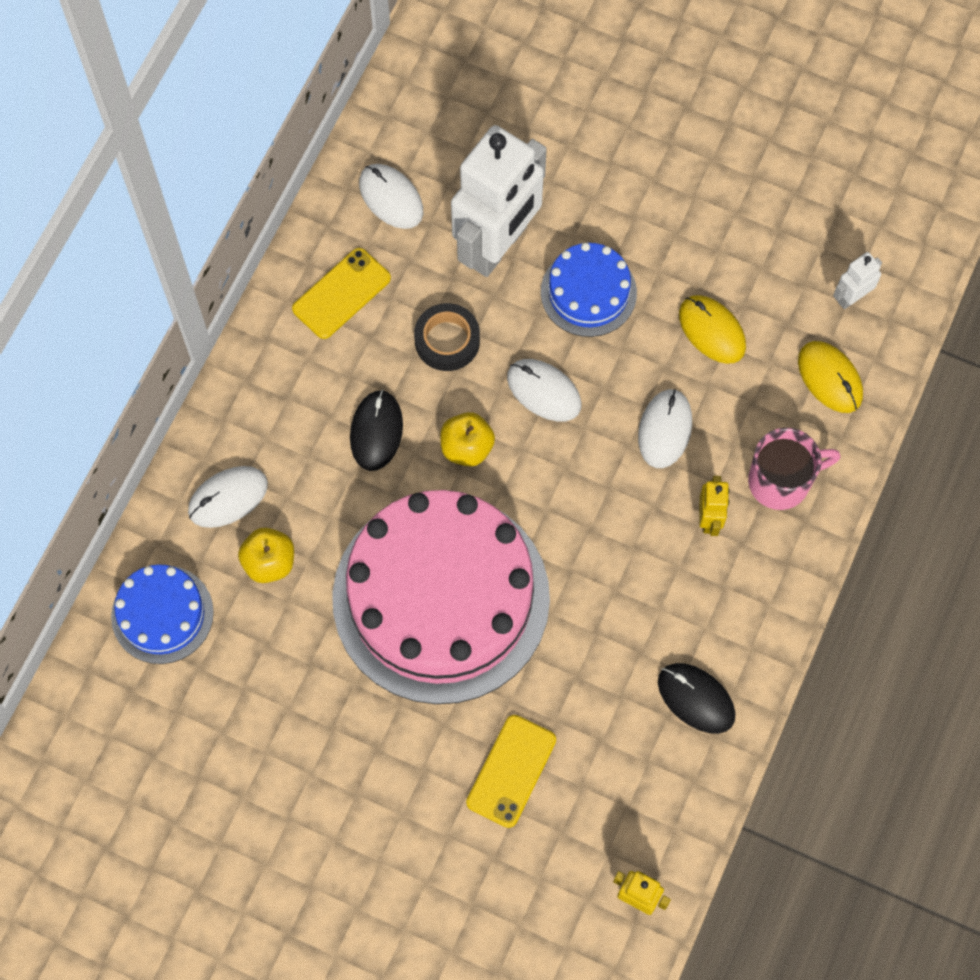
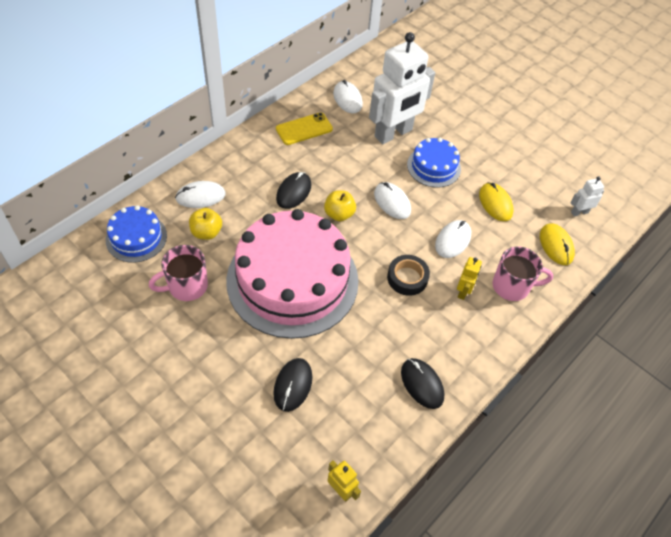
camera: 15 degrees right, 15 degrees down
(283, 670) = (186, 286): none -> pink mug
(447, 341) = (349, 164): black tape -> black tape (407, 278)
(511, 771) = (293, 385): yellow phone -> black mouse

